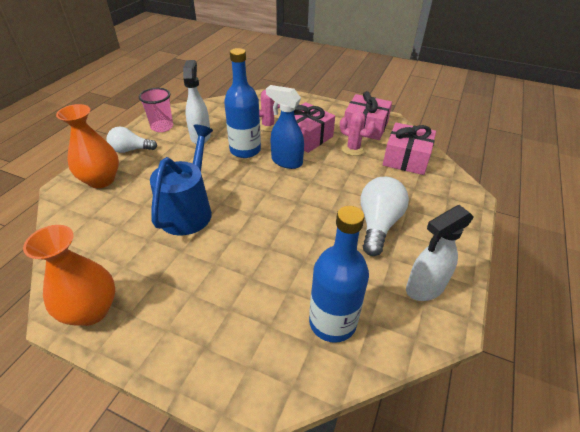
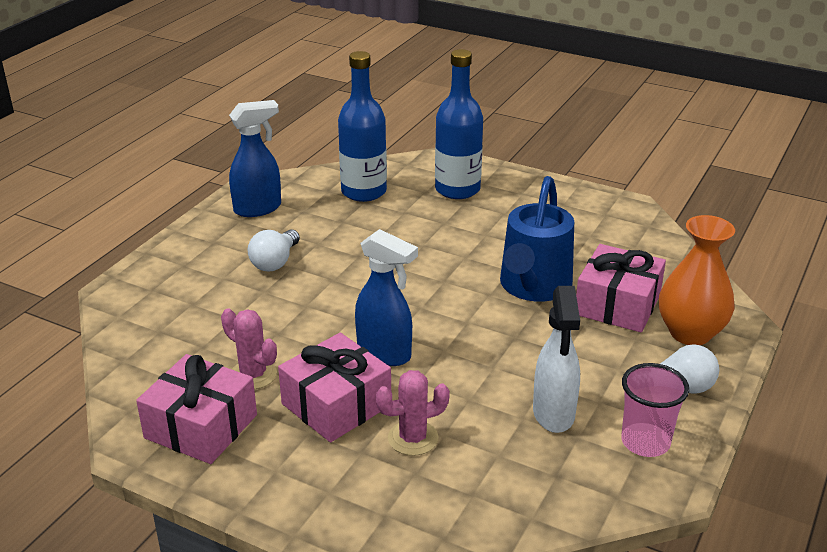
camera: 175 degrees left, 10 degrees down
(91, 310) = (601, 206): orange vase -> none
(245, 150) = (459, 379): blue bottle -> blue bottle (457, 189)
(378, 224) = (275, 262): white light bulb -> white light bulb, size x0.66
(406, 158) = (167, 352): pink gift -> pink gift (617, 305)
(424, 288) = (258, 208): white spray bottle -> blue spray bottle

